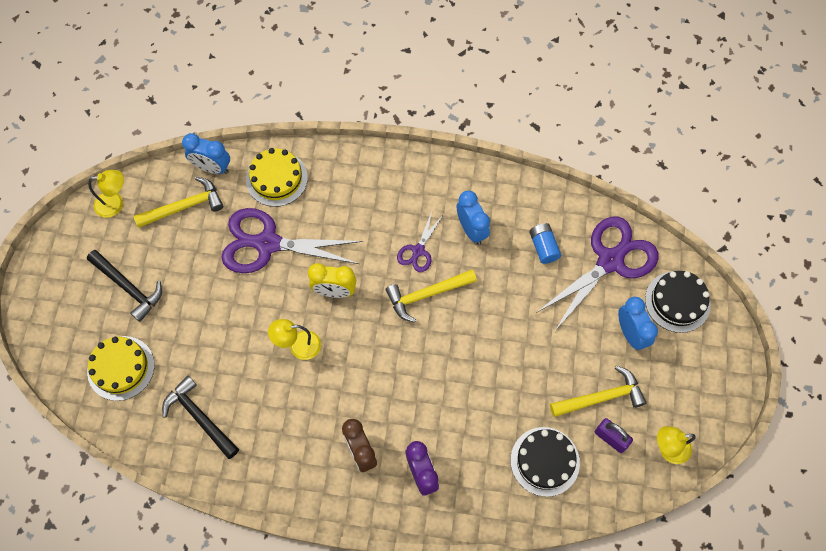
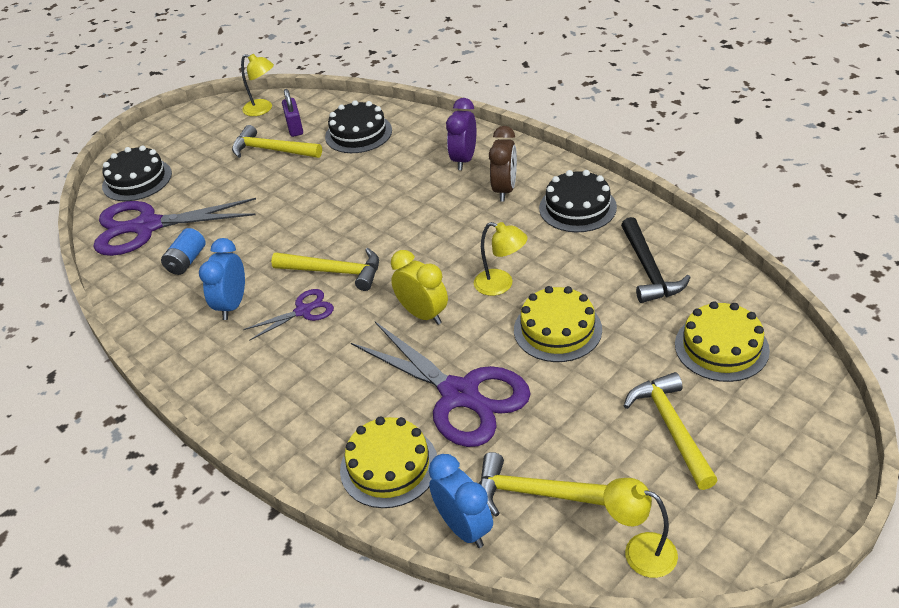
camera: 140 degrees left, 25 degrees down
(128, 287) = (671, 428): black hammer -> yellow hammer
(236, 326) = (557, 329): none -> yellow cake
(288, 461) = (577, 207): none -> black cake
(630, 334) = (199, 176): blue clock -> none

